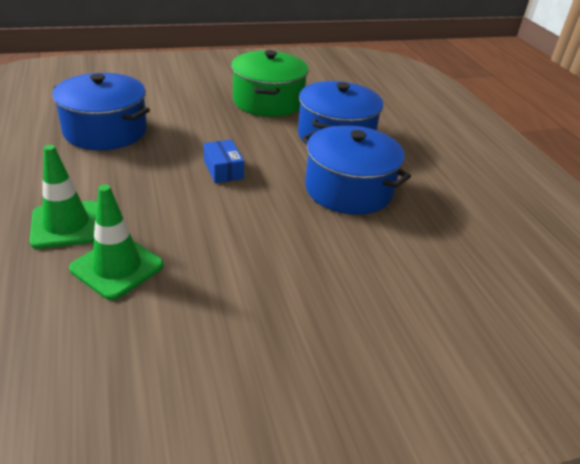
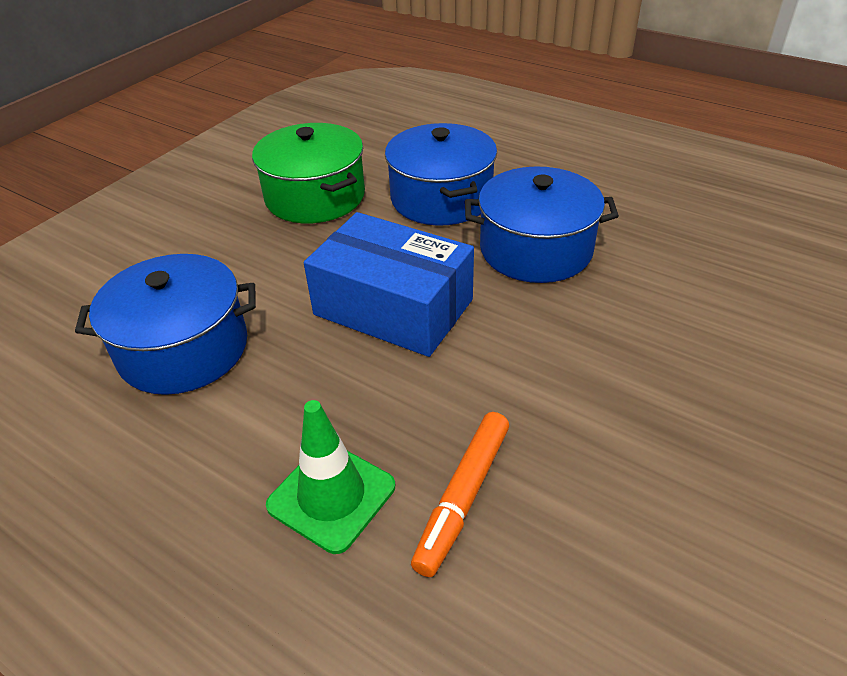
camera: 35 degrees left, 5 degrees up
(117, 267) = (463, 497): green traffic cone -> orange marker
(223, 170) = (393, 307): blue box -> blue box, size x2.24

